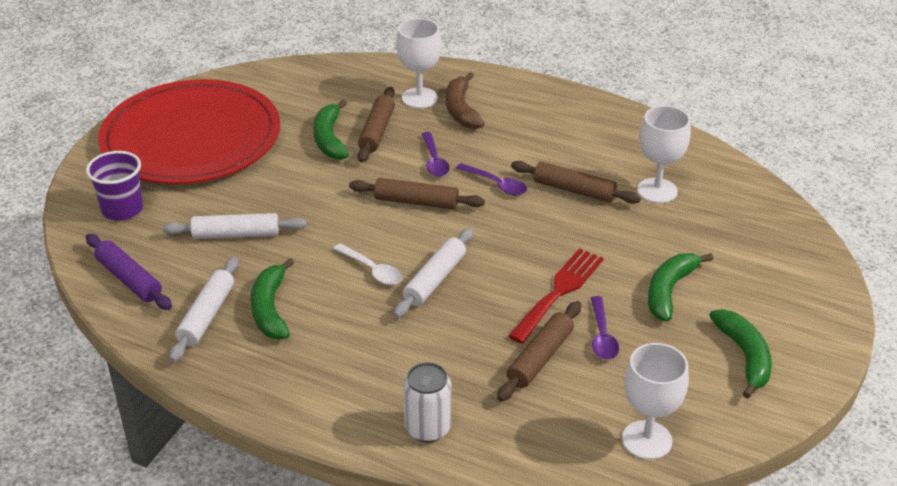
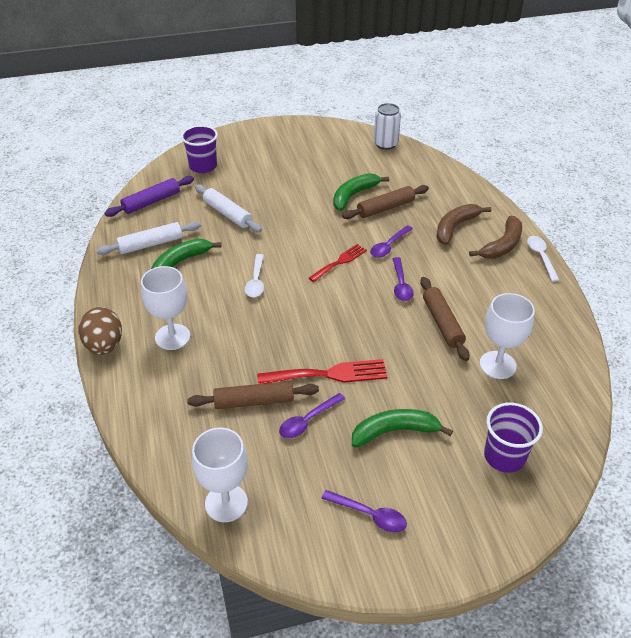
camera: 50 degrees right, 5 degrees up
(129, 279) = (151, 202): purple rolling pin -> purple rolling pin turned 45 degrees clockwise
(191, 138) = (288, 151): red plate -> none
(332, 429) = (104, 346): none -> brown egg
(416, 202) = (340, 262): brown rolling pin -> red fork
(419, 98) = (442, 205): white goblet -> white goblet (172, 337)
(428, 428) = (141, 385): white can -> white can (385, 144)
(434, 280) = (276, 311): white rolling pin -> none
(519, 100) = (502, 245): none -> brown banana
(560, 90) = (541, 257): none -> white spoon
(744, 356) = (369, 515): green banana -> purple spoon
(756, 247) = (504, 456): none -> purple cup

